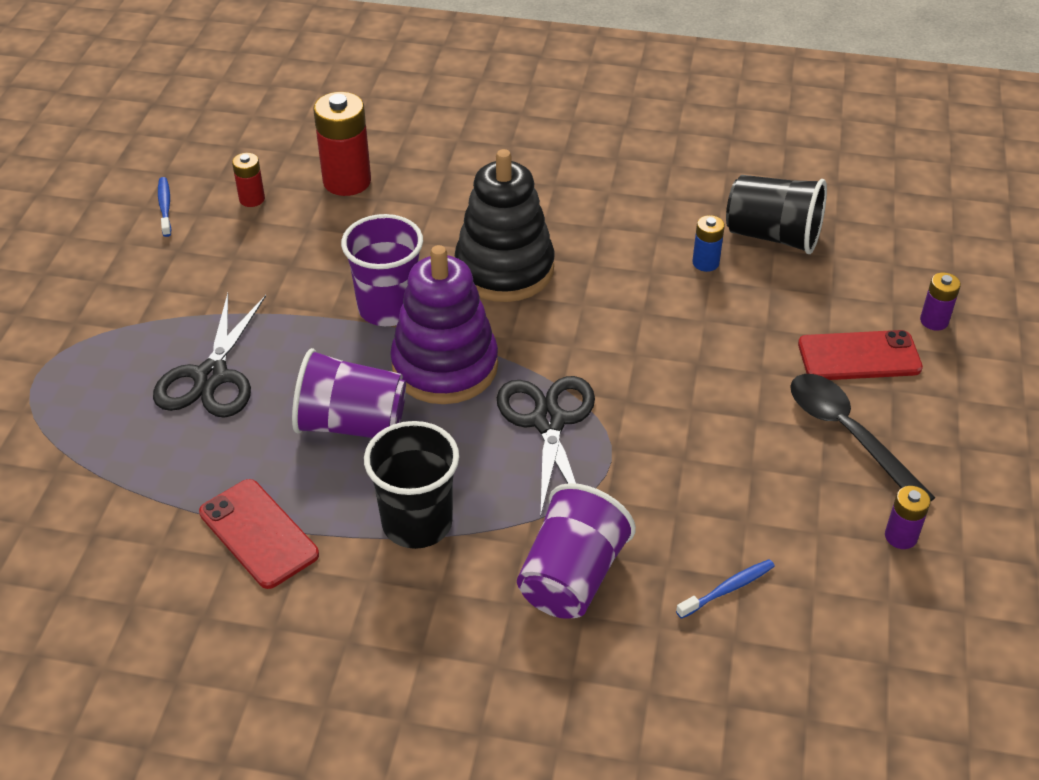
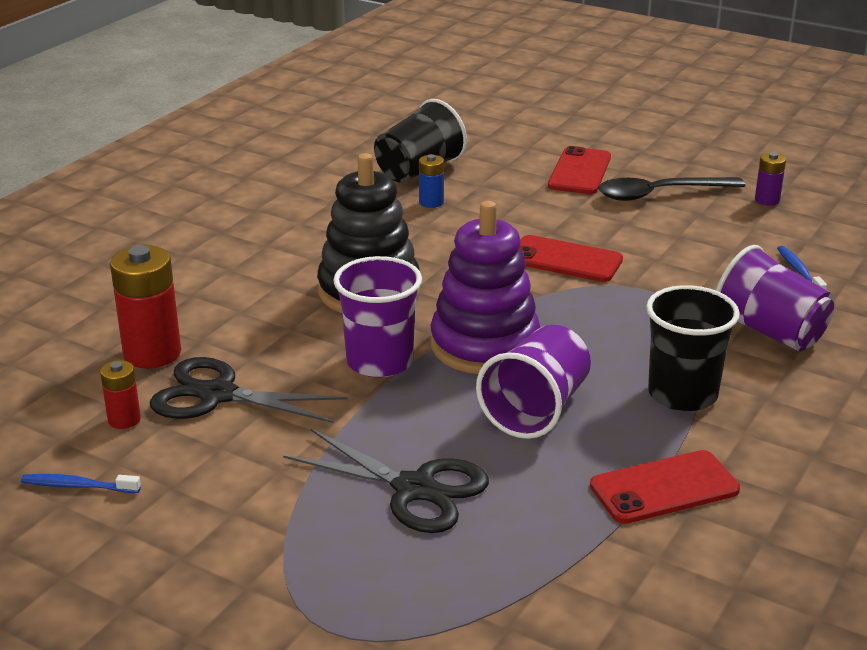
camera: 70 degrees left, 15 degrees down
(548, 421) = (585, 308): black scissors -> black scissors (217, 395)
(640, 387) = (565, 260): none -> red phone
(934, 321) = (558, 139): purple battery -> none

